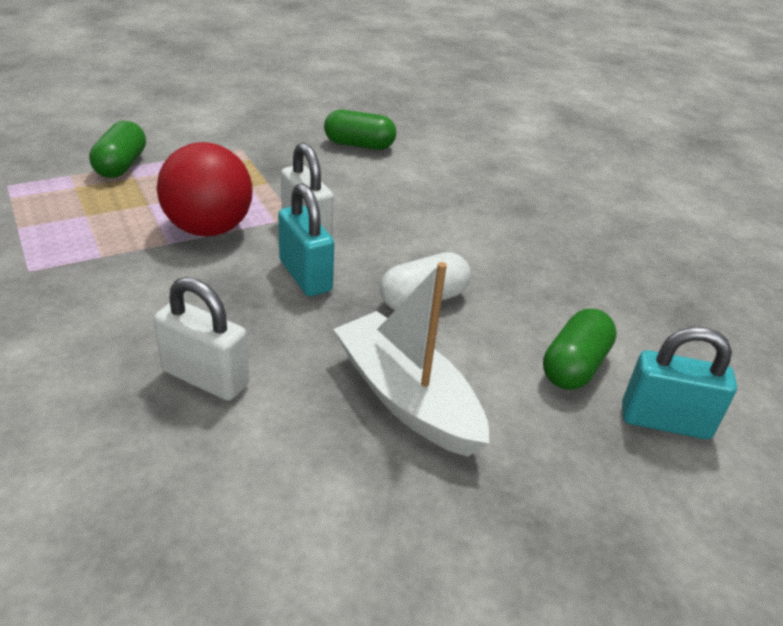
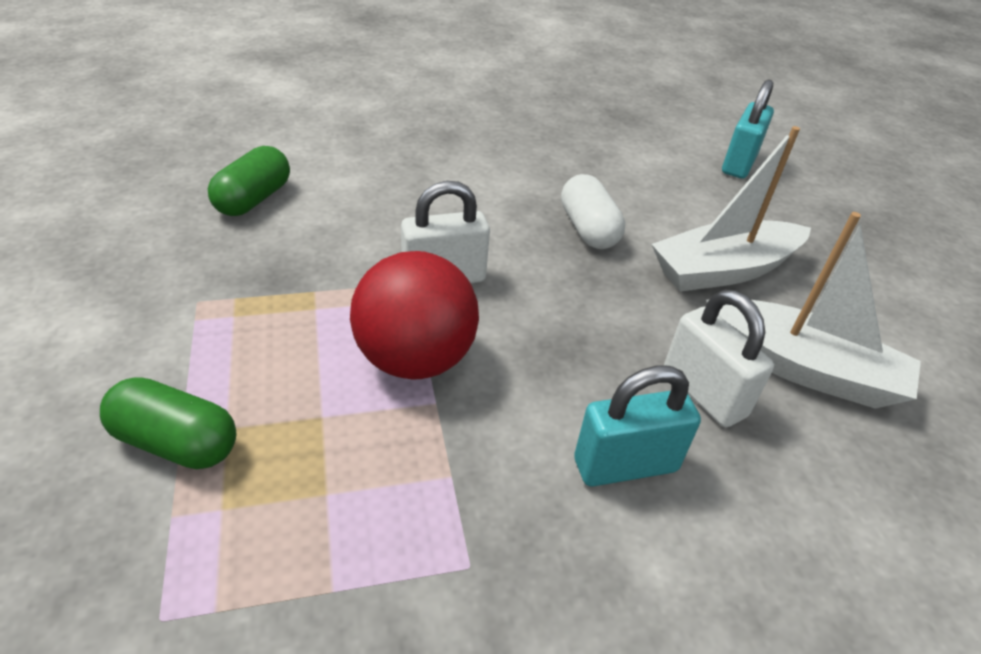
camera: 75 degrees left, 5 degrees up
(205, 378) = (703, 393): white padlock -> white padlock turned 75 degrees counterclockwise
(260, 454) = (801, 368): none -> white boat
(305, 276) = (536, 295): turquoise padlock -> turquoise padlock (625, 465)
(574, 366) = (682, 180): green capsule -> none

